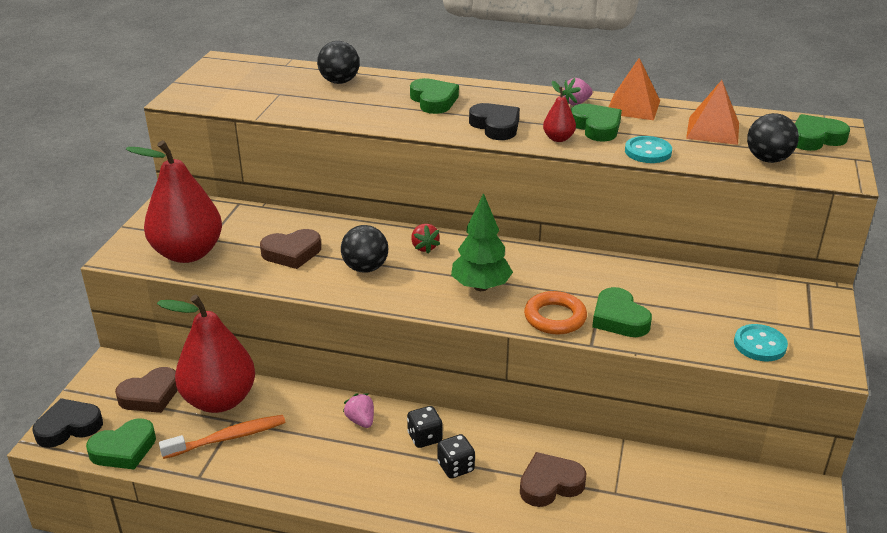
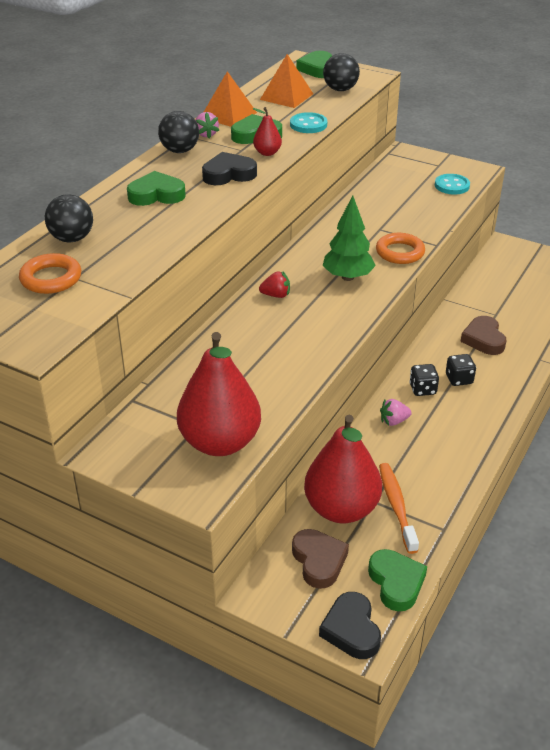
camera: 75 degrees left, 5 degrees up
(275, 85) = (51, 278): none -> orange ring
(292, 253) = (251, 371): brown heart -> none
(365, 268) = (296, 331): black ball -> black ball (180, 151)
(619, 318) = (409, 227): green heart -> none

